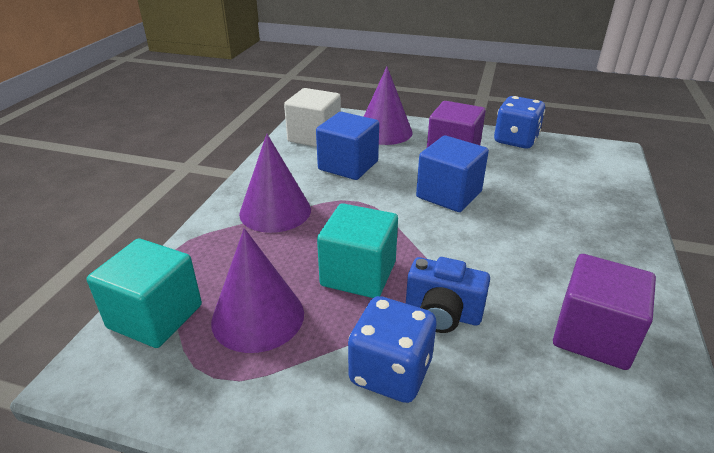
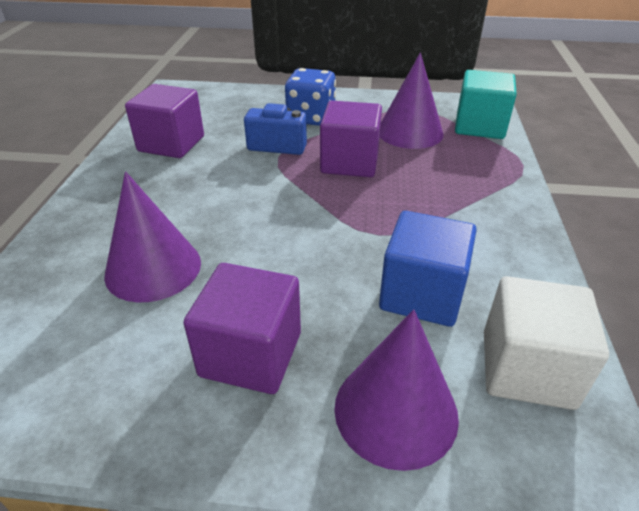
camera: 170 degrees right, 5 degrees up
(275, 211) = (466, 209): purple cone -> purple cone (153, 268)
(358, 274) = (349, 162): turquoise cube -> purple cube
(449, 194) = (265, 255): blue cube -> none
(515, 140) = (110, 417): blue dice -> none

